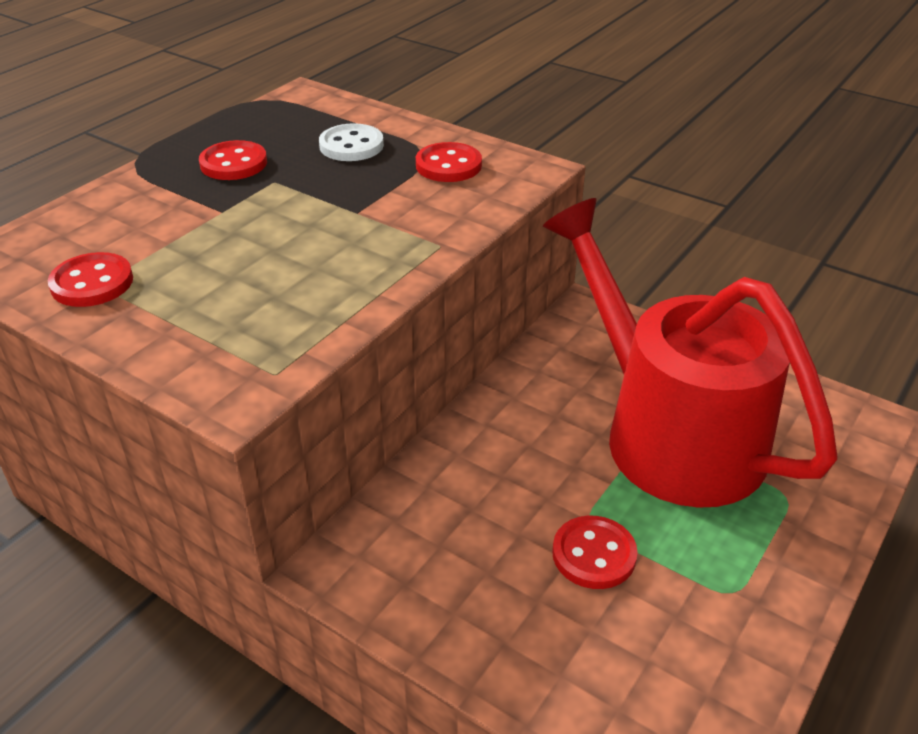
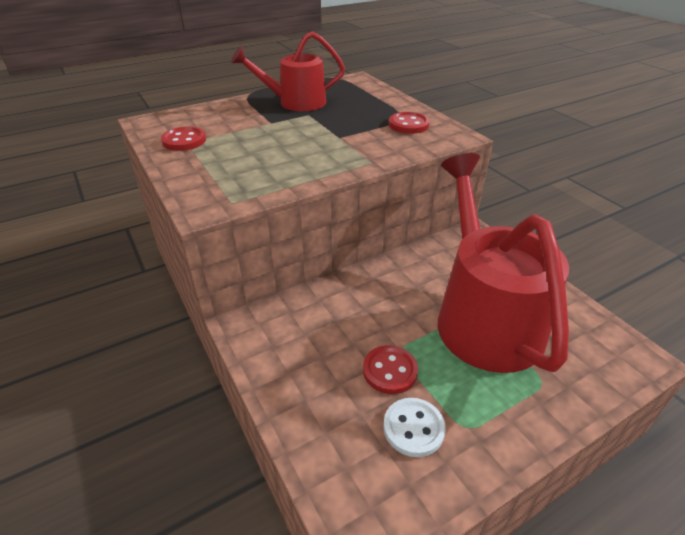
camera: 25 degrees right, 0 degrees up
(233, 163) = (295, 103): red button -> red watering can
(351, 145) = (362, 106): white button -> white button (413, 428)

